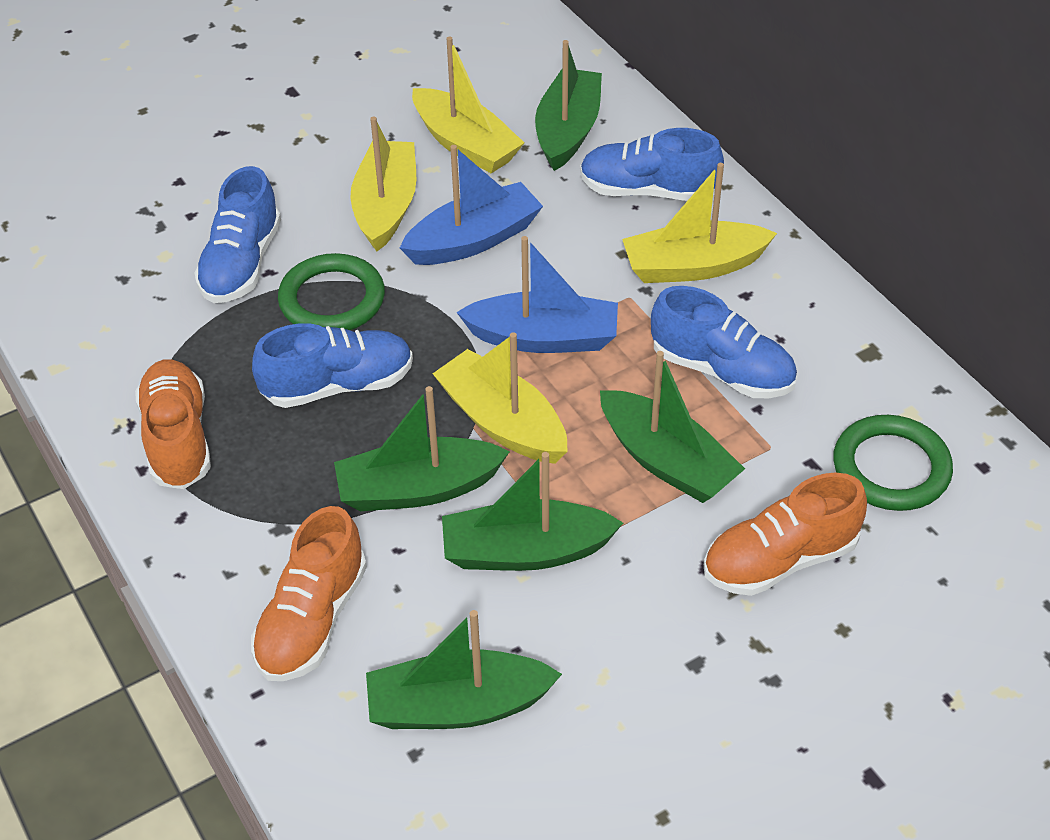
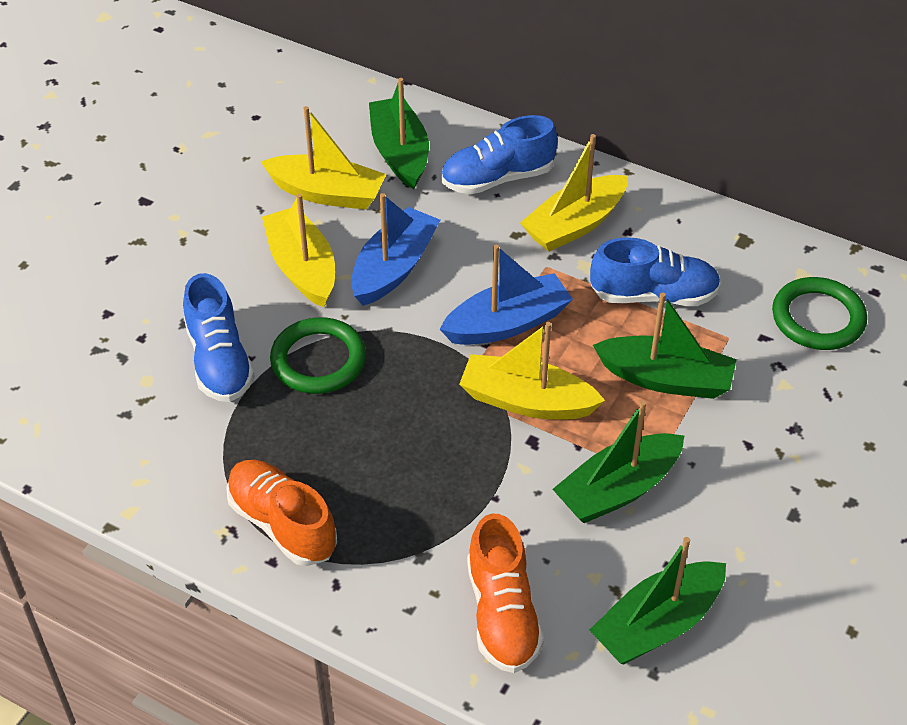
camera: 30 degrees left, 0 degrees up
(338, 385) = (378, 426): blue shoe -> none
(418, 489) = (503, 479): green boat -> none
(779, 560) = (794, 416): orange shoe -> none

